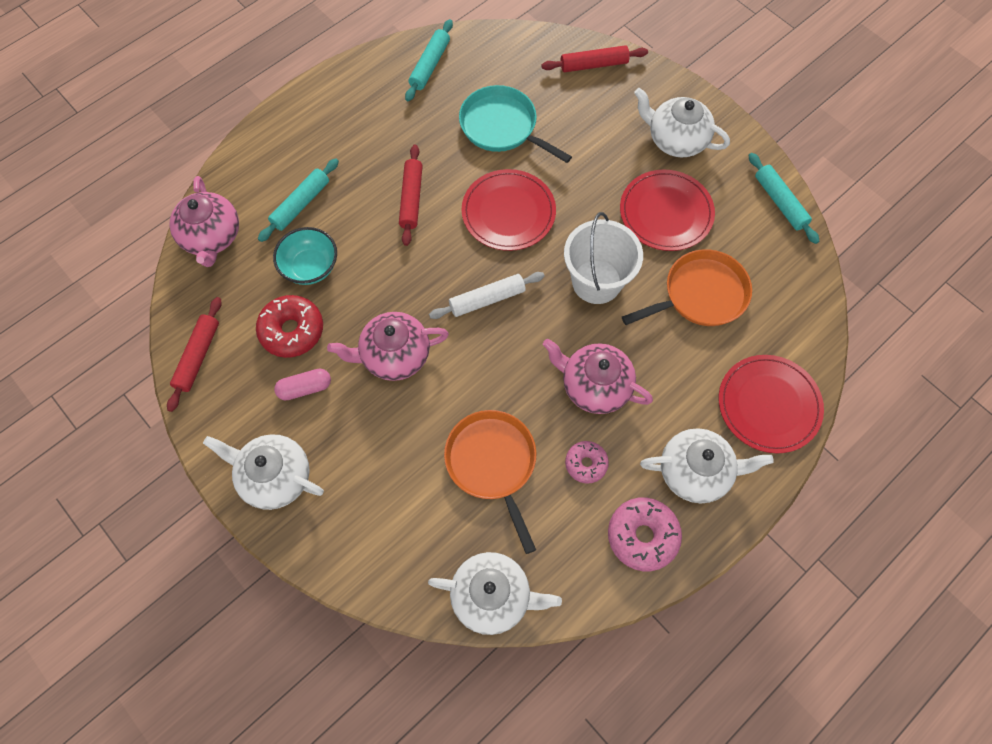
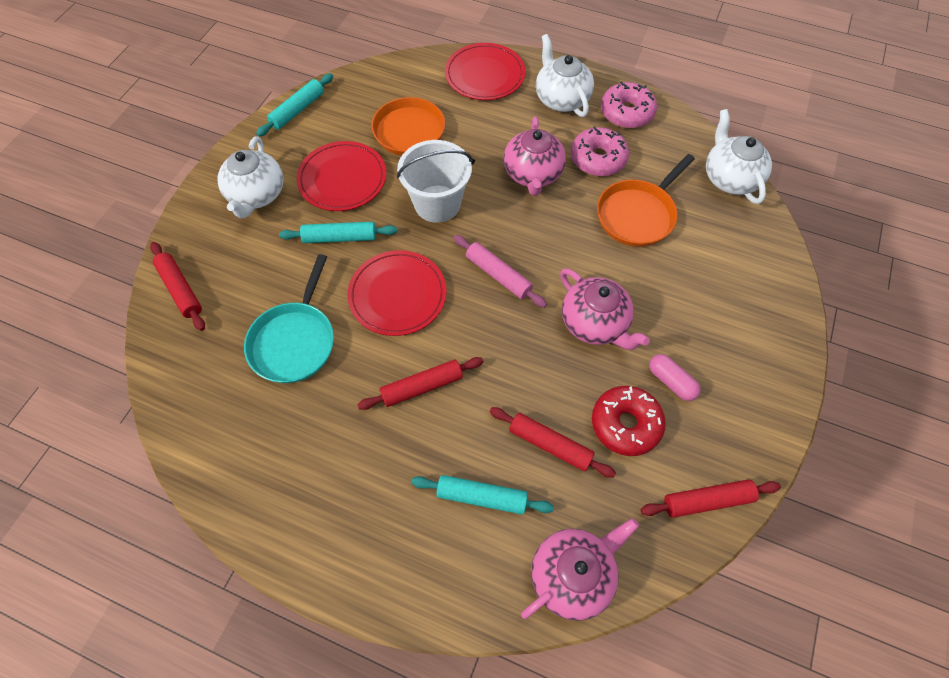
camera: 115 degrees left, 5 degrees down
(275, 477) = (760, 363): white teapot -> none
(310, 267) = (550, 444): turquoise bowl -> red rolling pin
(430, 65) = (230, 452): turquoise rolling pin -> turquoise rolling pin (340, 237)
(487, 299) = (498, 275): white rolling pin -> pink rolling pin
(586, 464) = (598, 159): pink donut -> pink donut, size x1.63

